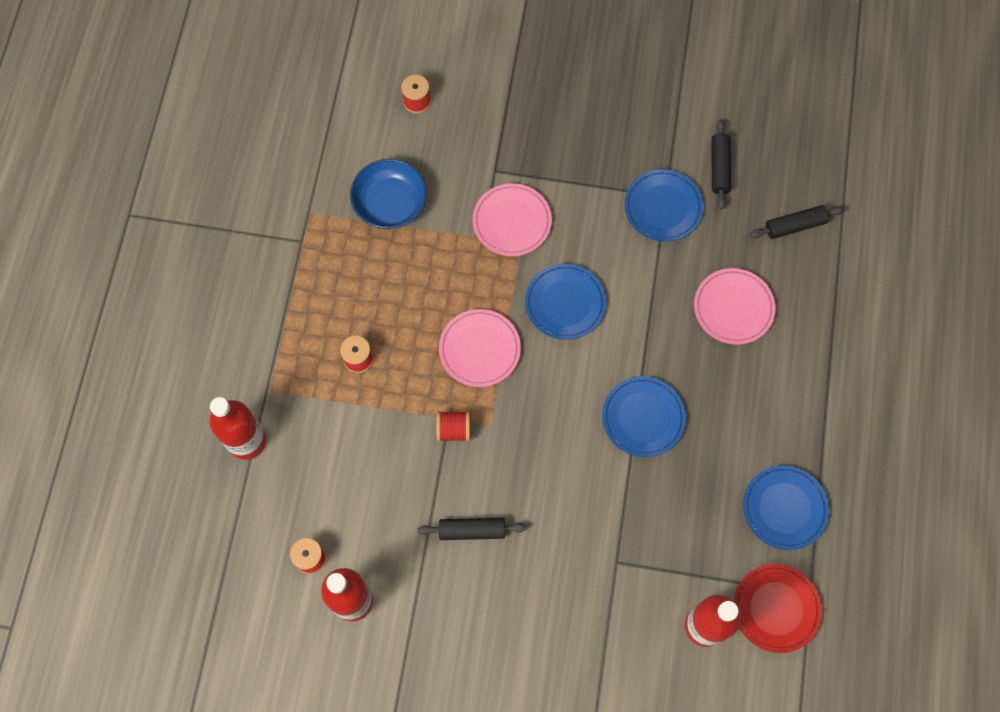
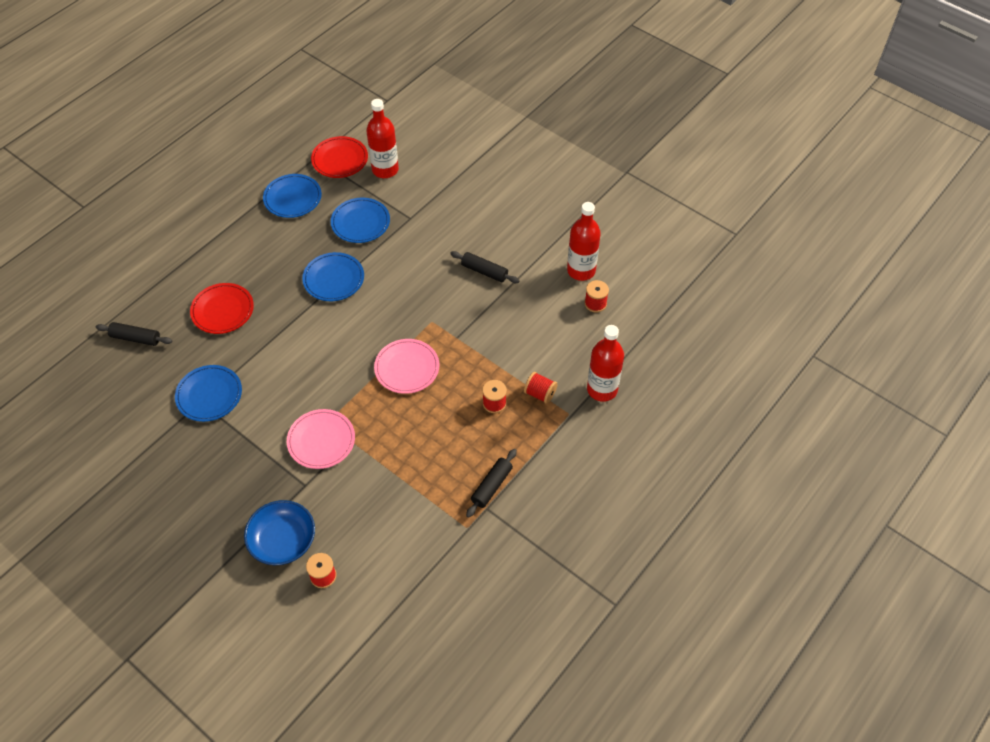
camera: 150 degrees left, 15 degrees down
(390, 203) = (400, 502): blue bowl -> blue bowl (283, 540)
(454, 430) = (458, 329): red spool -> red spool (540, 393)
(565, 303) = (328, 368): blue plate -> blue plate (360, 222)
(719, 168) = (146, 401): black rolling pin -> black rolling pin (491, 486)
(733, 308) = (222, 310): pink plate -> red plate

